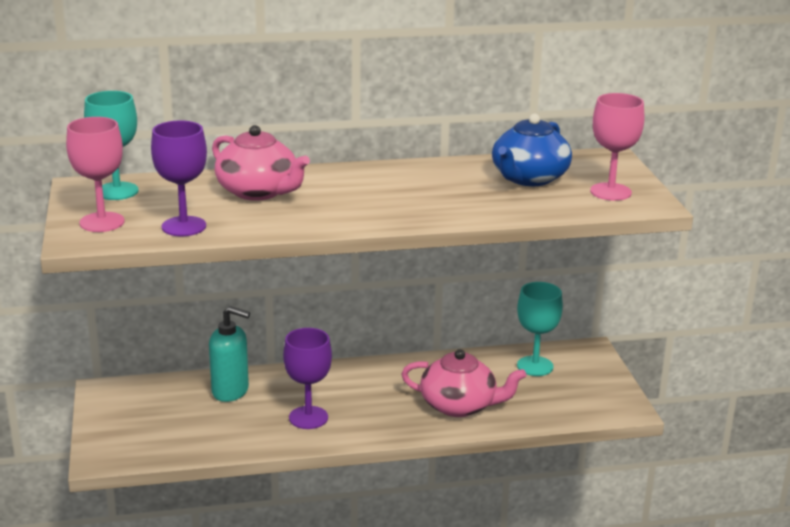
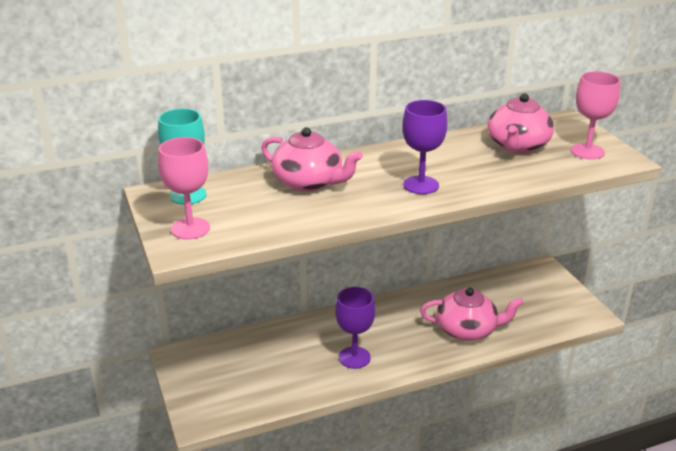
camera: 10 degrees left, 5 degrees up
(184, 226) = (264, 224): purple goblet -> purple goblet (421, 185)
(230, 391) = (282, 342): turquoise soap dispenser -> none
(529, 178) = (517, 146): blue teapot -> pink teapot
(535, 366) = (509, 287): turquoise goblet -> none

